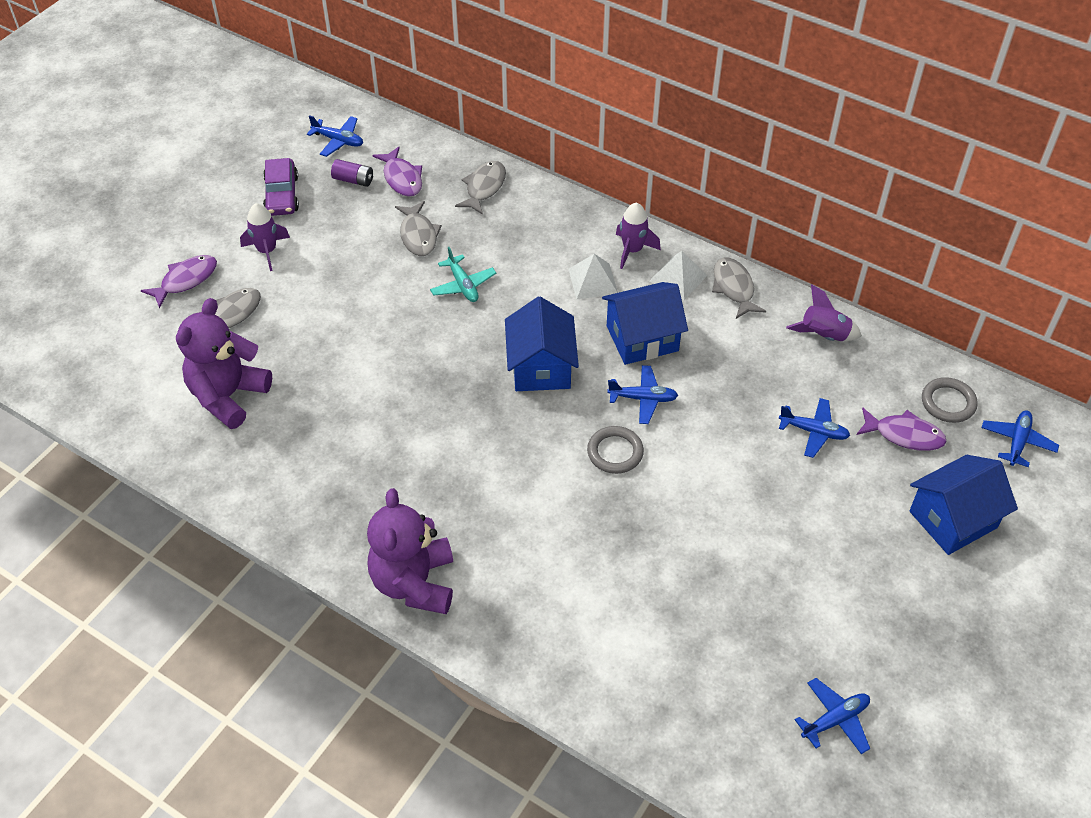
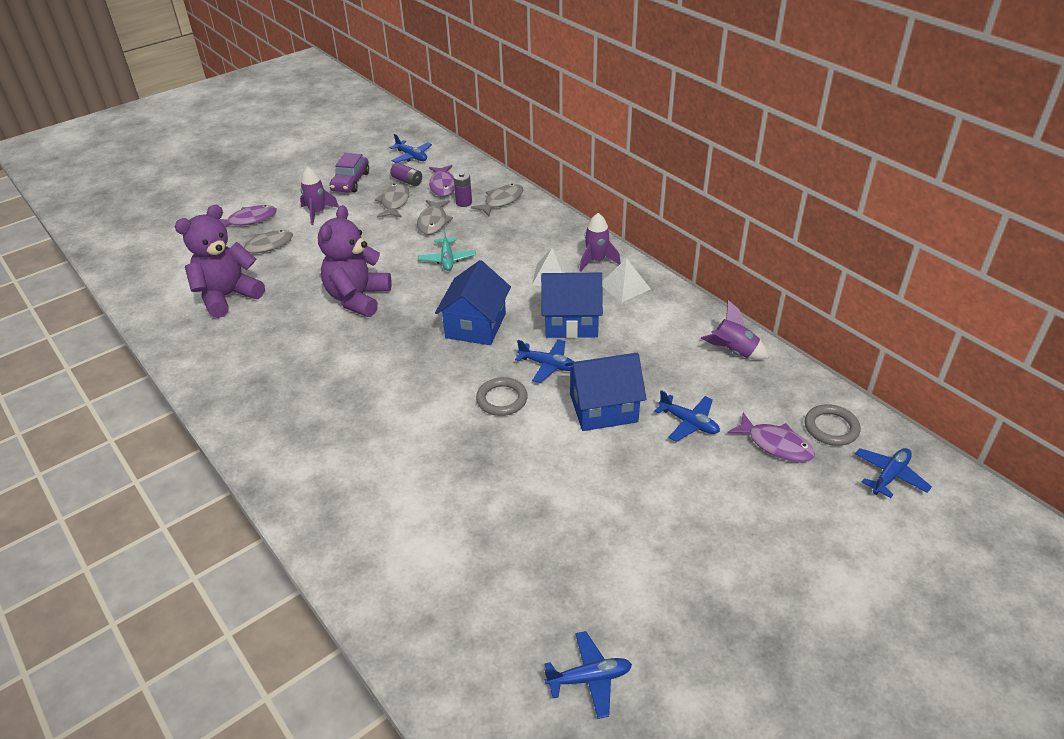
camera: 20 degrees right, 10 degrees down
(414, 583) = (278, 457): purple teddy bear -> purple teddy bear (358, 298)
(440, 199) = (464, 202): none -> purple battery
(734, 288) = (669, 302): grey fish -> grey fish (394, 202)
(953, 519) = (794, 527): blue house -> blue house (603, 408)

